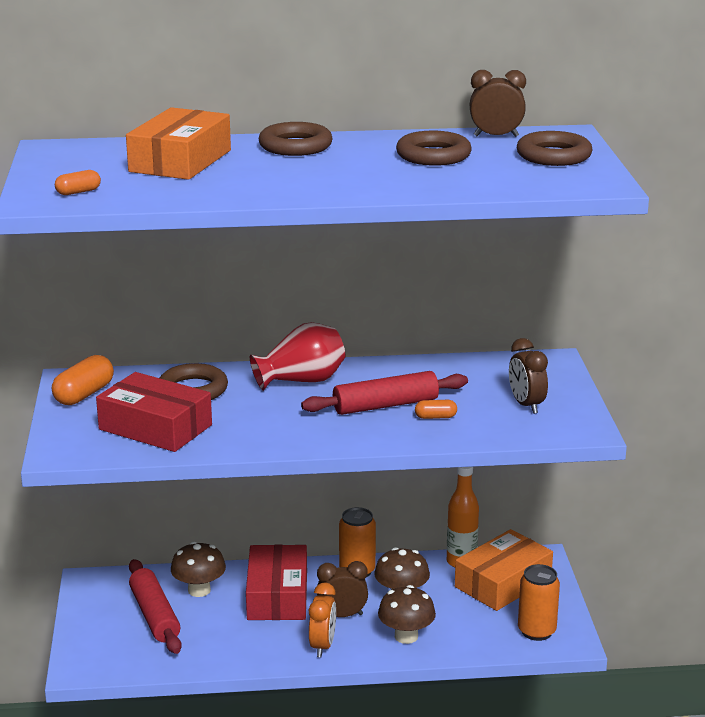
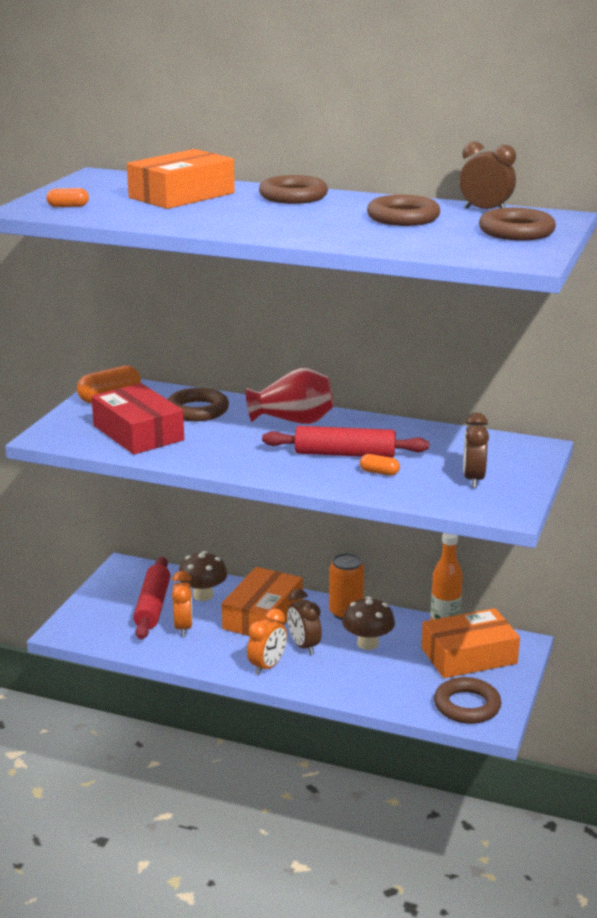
camera: 25 degrees right, 0 degrees up
(205, 629) = (183, 627): none -> orange clock
(277, 595) = (263, 616): red box -> orange box
(342, 615) = (304, 646): brown clock -> brown clock turned 135 degrees counterclockwise
(406, 636) = (345, 678): brown mushroom -> none
(536, 631) = (467, 706): orange can -> brown ring

